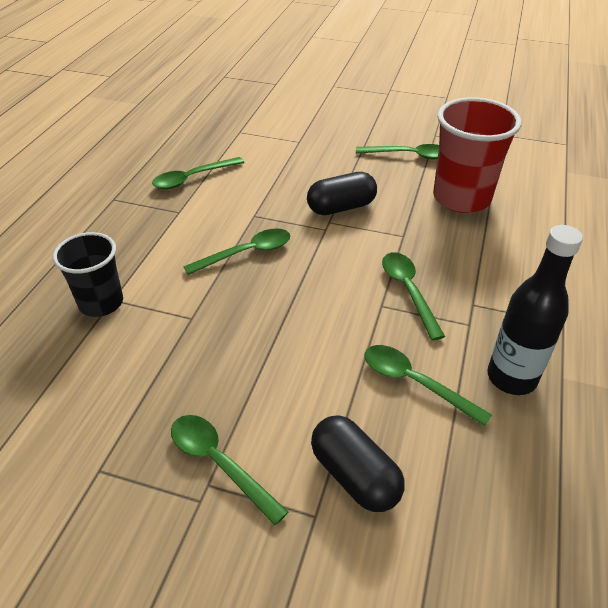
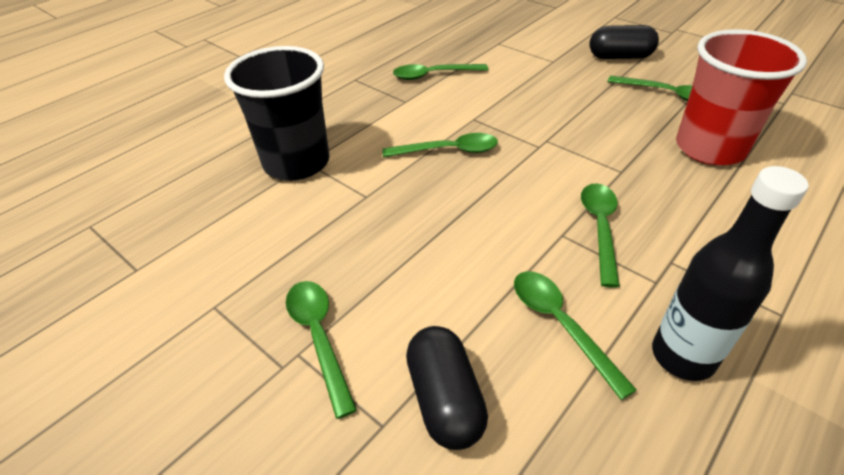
camera: 25 degrees right, 0 degrees up
(101, 303) = (296, 163): black cup -> black cup, size x1.57
(341, 207) = (566, 129): black capsule -> black capsule (620, 57)

